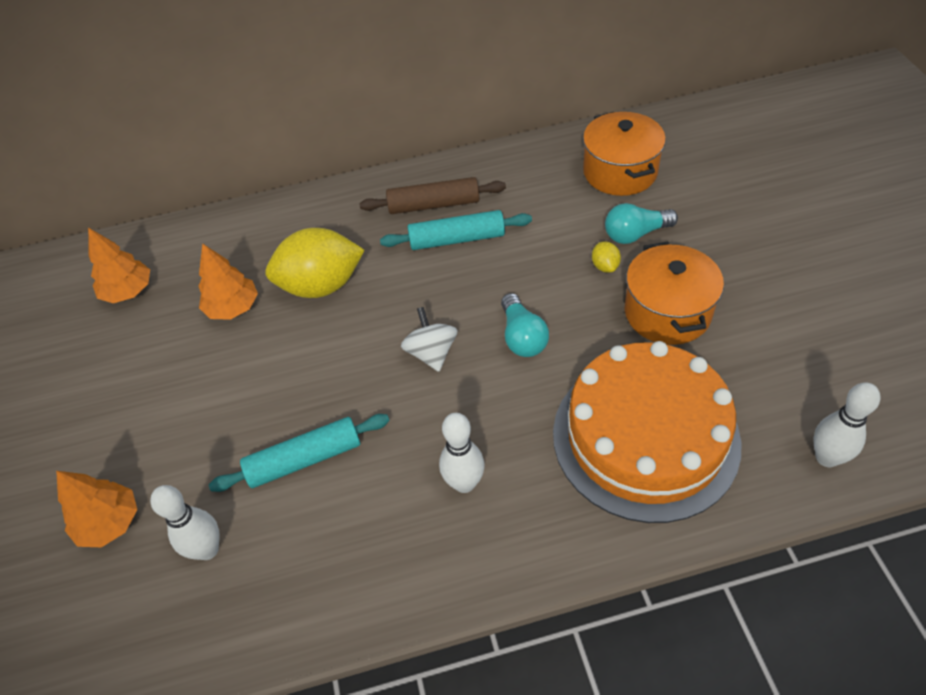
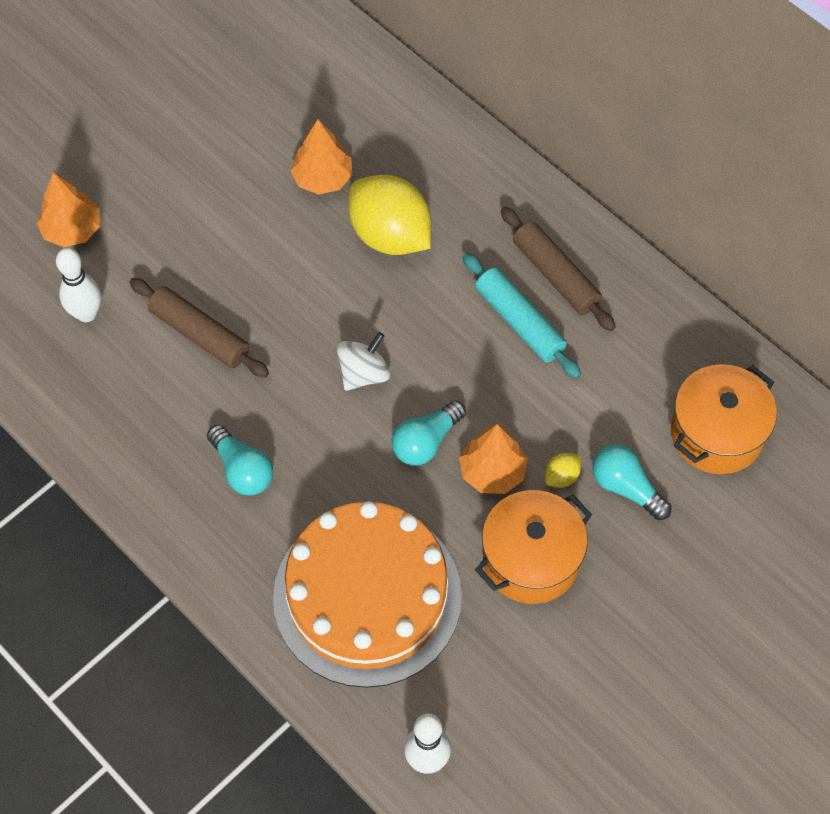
camera: 55 degrees right, 10 degrees up
(128, 291) = (292, 81): orange tree -> orange tree (492, 471)
(304, 459) = (199, 334): turquoise rolling pin -> brown rolling pin
(464, 483) = (242, 470): white bowling pin -> turquoise light bulb

